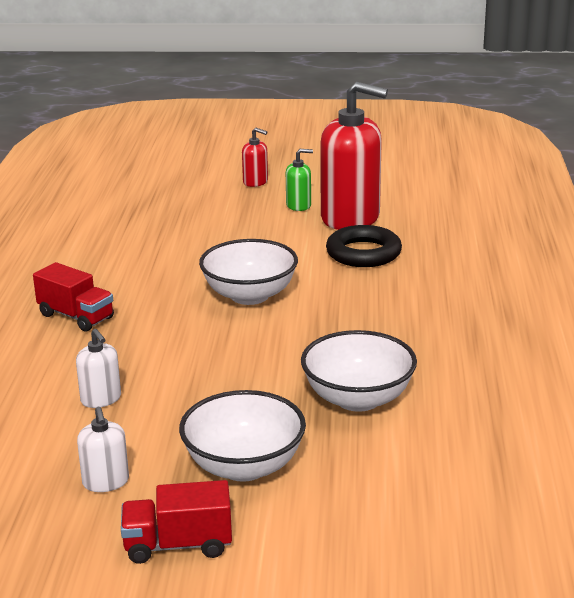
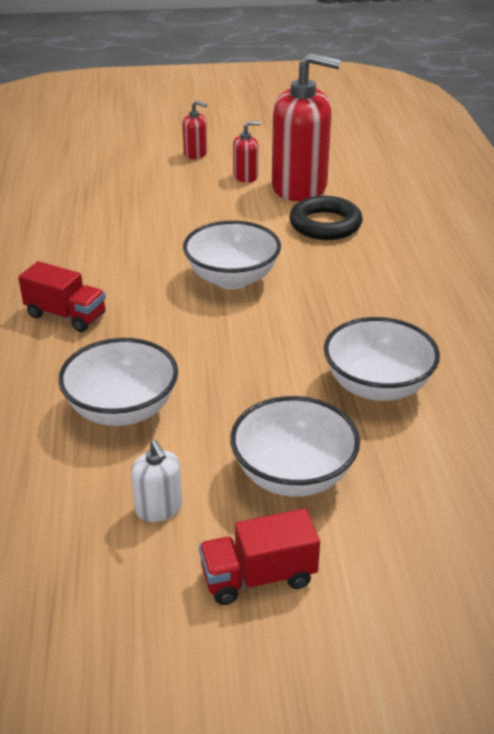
camera: 10 degrees left, 10 degrees up
(101, 399) = (122, 410): white soap dispenser -> white bowl
(298, 205) = (245, 177): green soap dispenser -> red soap dispenser

